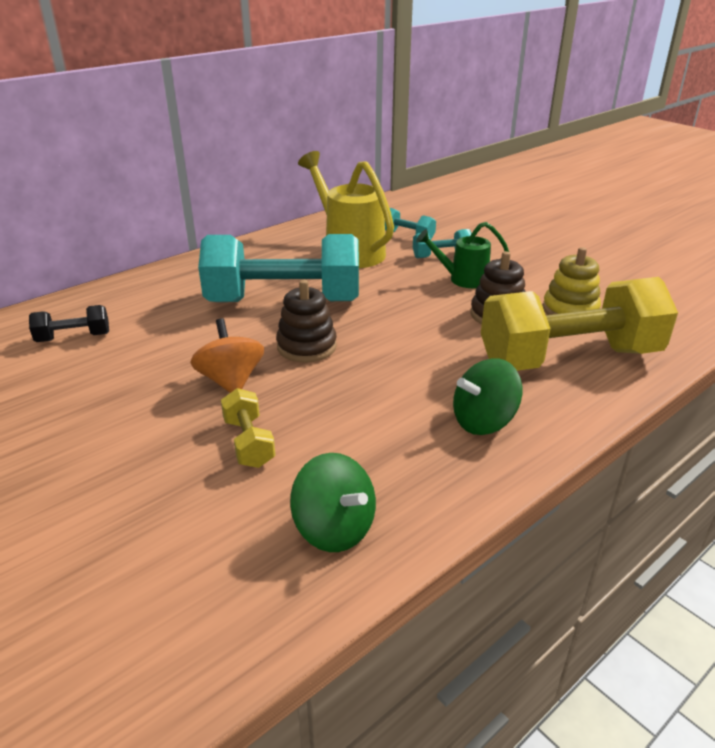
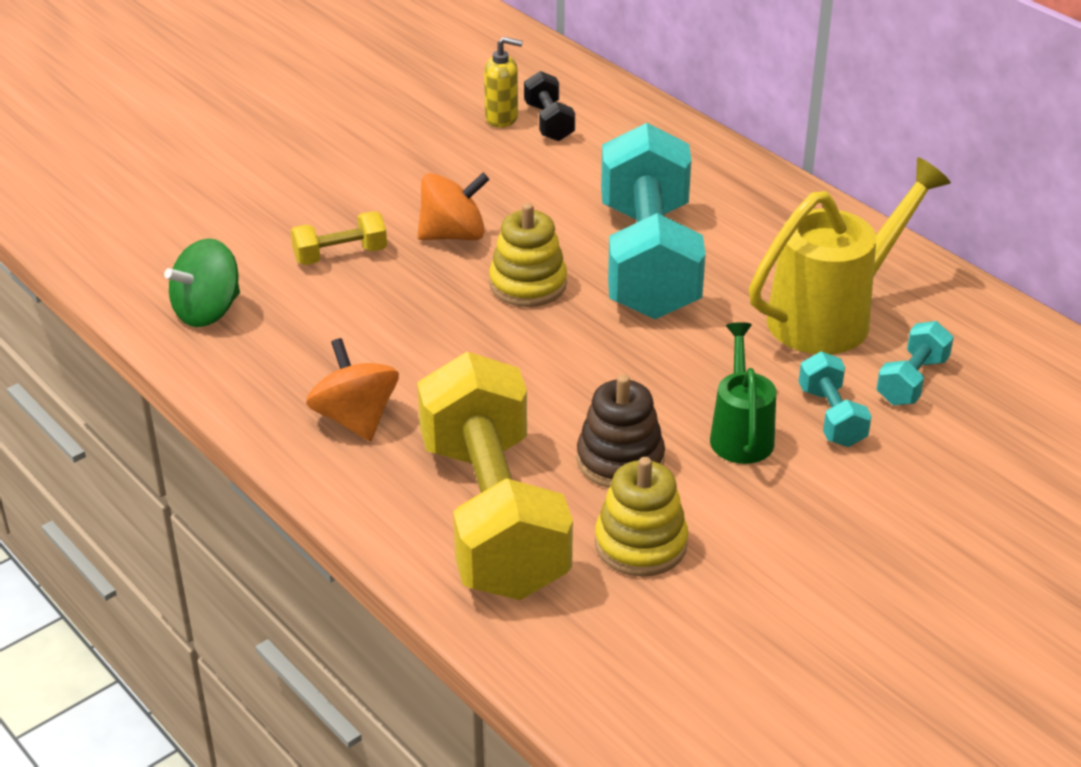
camera: 90 degrees right, 5 degrees up
(52, 360) = (502, 118): none -> yellow soap dispenser
(306, 346) = (528, 284): brown stacking toy -> yellow stacking toy
(483, 421) = (355, 418): green spinning top -> orange spinning top

